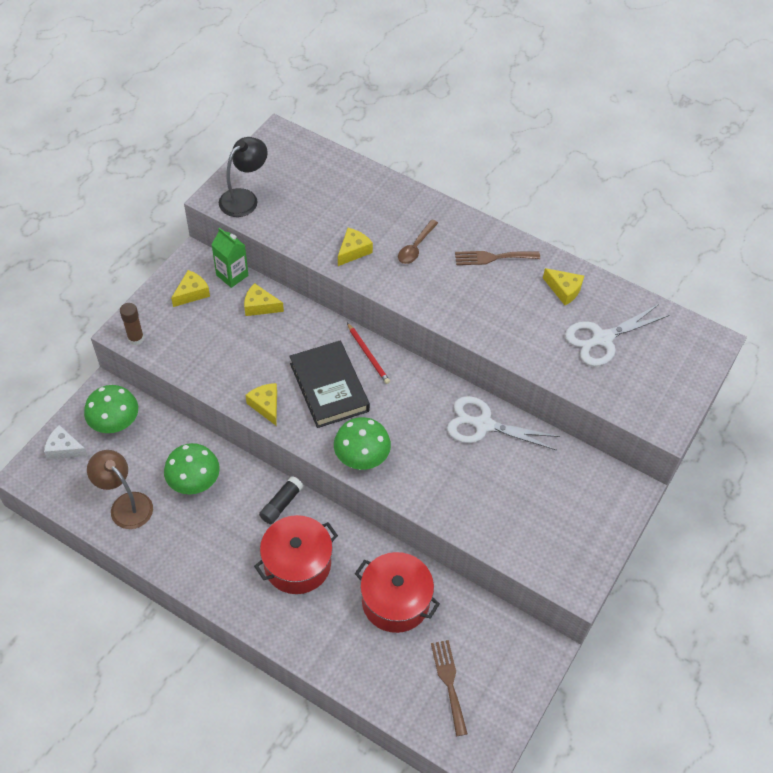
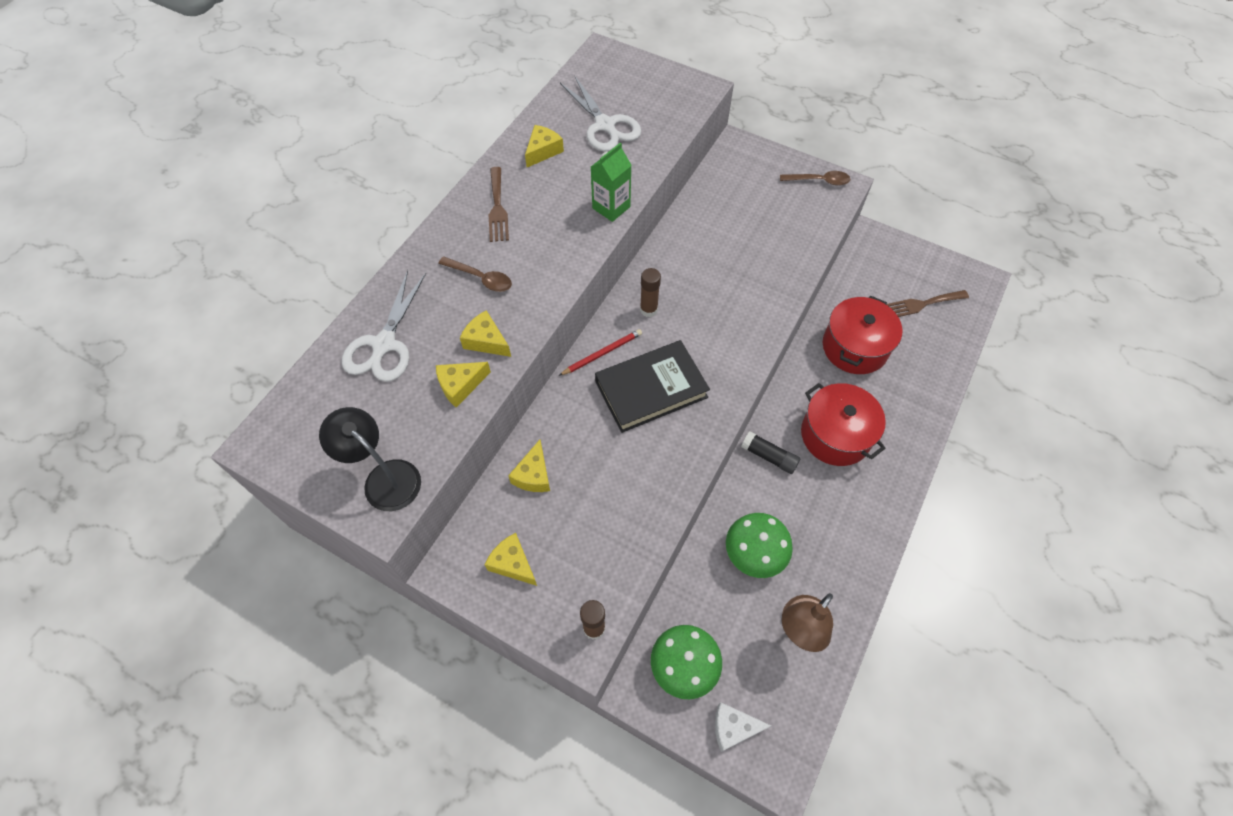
camera: 90 degrees left, 5 degrees up
(64, 449) = (733, 727): white cheese -> white cheese turned 75 degrees clockwise
(232, 275) = (481, 515): green carton -> green carton (611, 207)
(266, 405) = (684, 453): yellow cheese -> yellow cheese (460, 385)
(361, 456) = (737, 353): green mushroom -> none
(413, 391) = (648, 310): none -> brown glue stick
(483, 425) = (683, 250): white scissors -> white scissors (384, 344)
(582, 563) = (819, 181): none -> brown spoon

